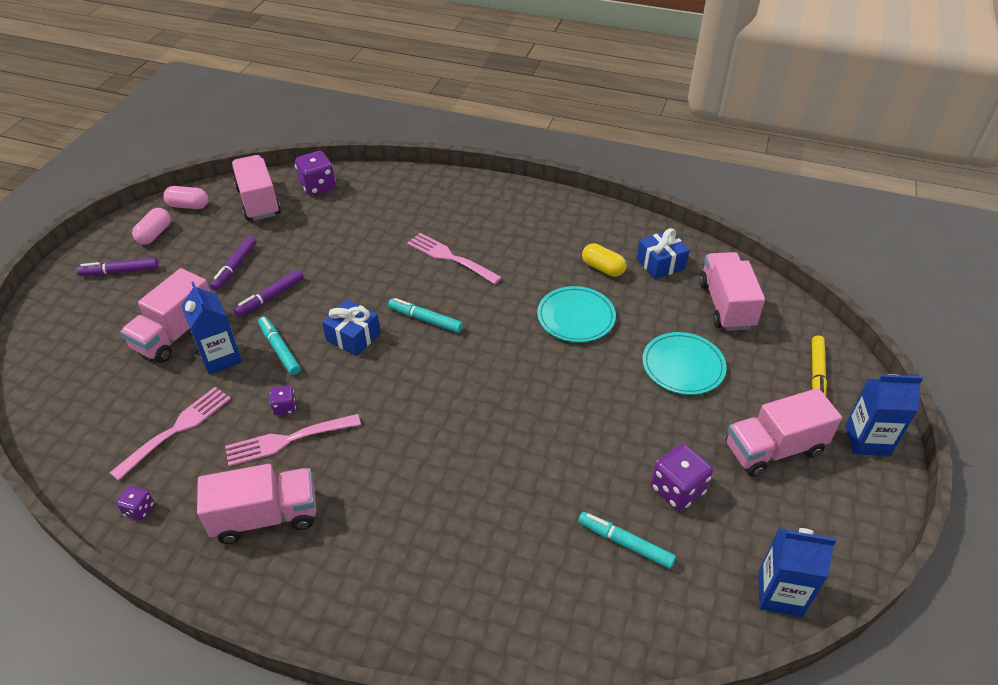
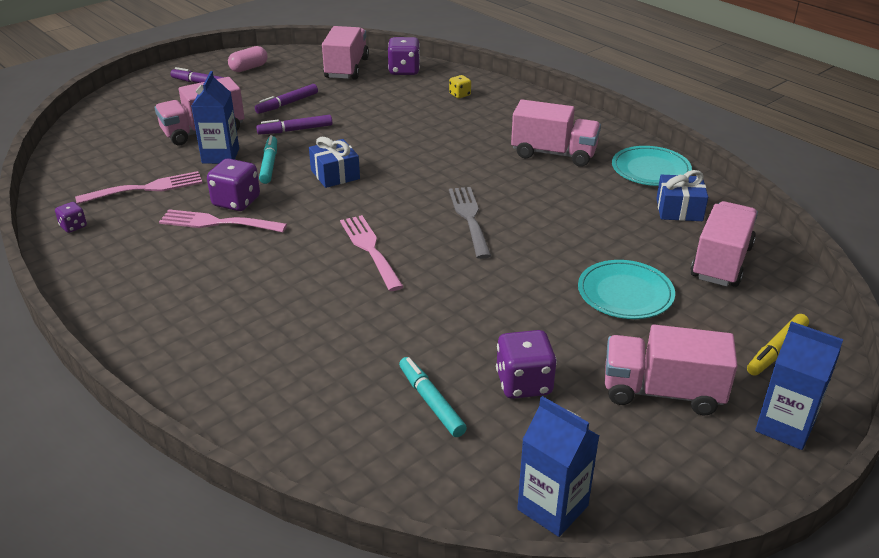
camera: 30 degrees right, 10 degrees down
(188, 206) = (290, 57): pink capsule -> none
(265, 517) = (153, 264): pink truck -> pink truck (553, 154)
(285, 407) = (236, 202): purple dice -> purple dice, size x1.83
(392, 199) = (460, 95): none -> yellow dice
(425, 319) = (407, 182): turquoise marker -> none
(450, 257) = (471, 147): pink fork -> pink fork (370, 249)
(509, 339) = (469, 218): none -> grey fork
(576, 317) = (549, 222): turquoise plate -> turquoise plate (650, 169)
(603, 268) = (613, 195): yellow capsule -> none

